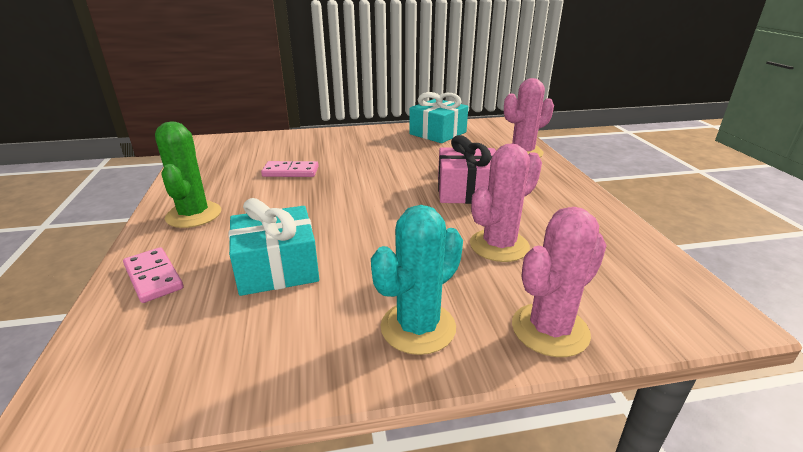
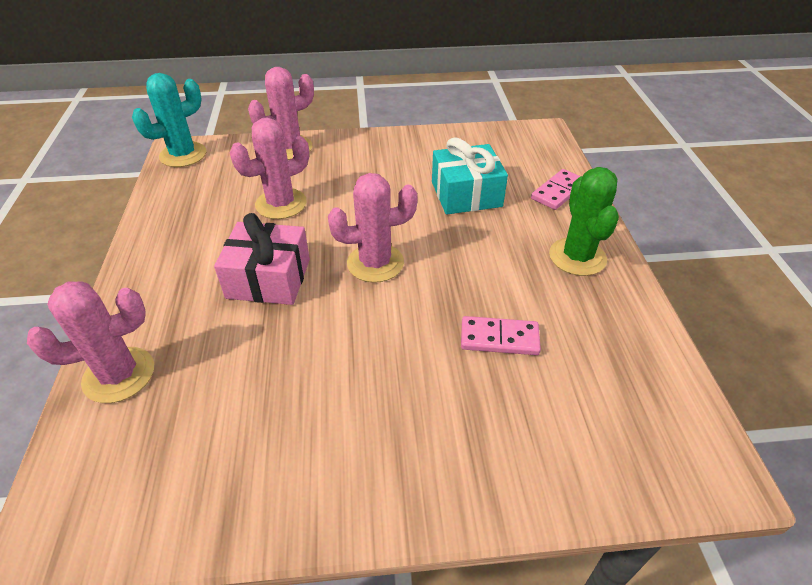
camera: 175 degrees left, 15 degrees up
(153, 277) = (558, 192): pink domino -> pink domino turned 75 degrees clockwise
(381, 203) = (375, 263): none -> pink cactus
(418, 327) = (367, 153): turquoise cactus -> turquoise cactus (183, 155)
(438, 133) = (223, 479): turquoise gift -> none

